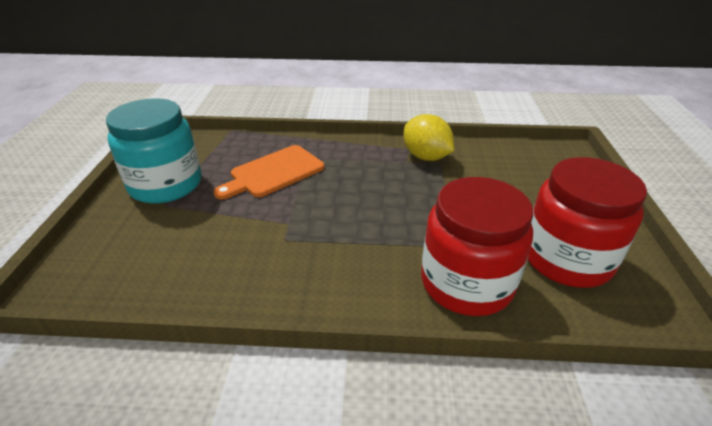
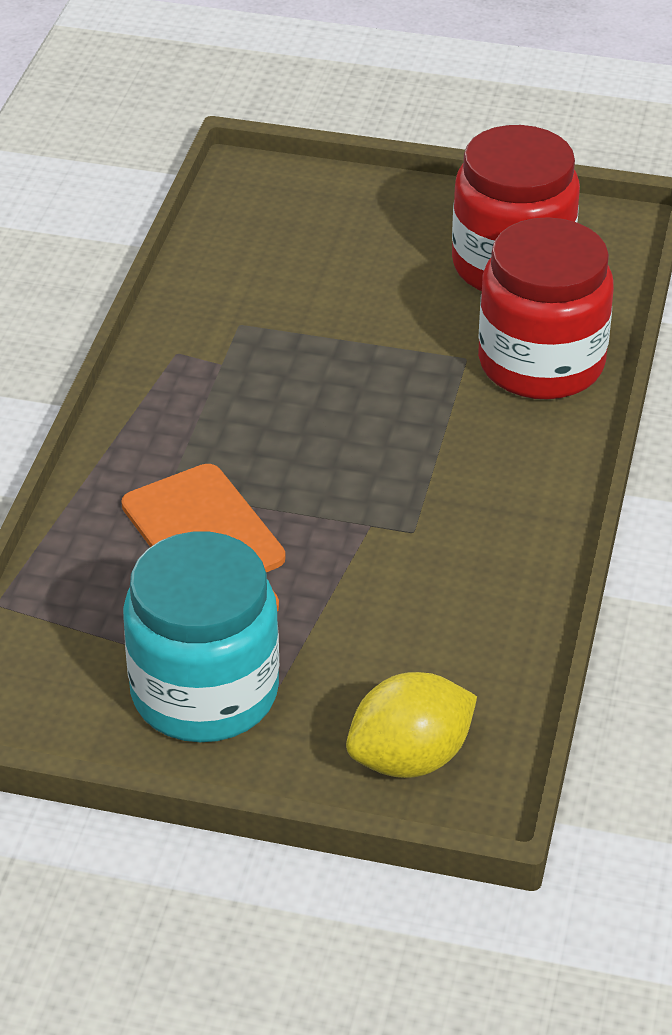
camera: 80 degrees left, 5 degrees up
(426, 157) = (214, 337): yellow lemon -> yellow lemon (410, 758)

